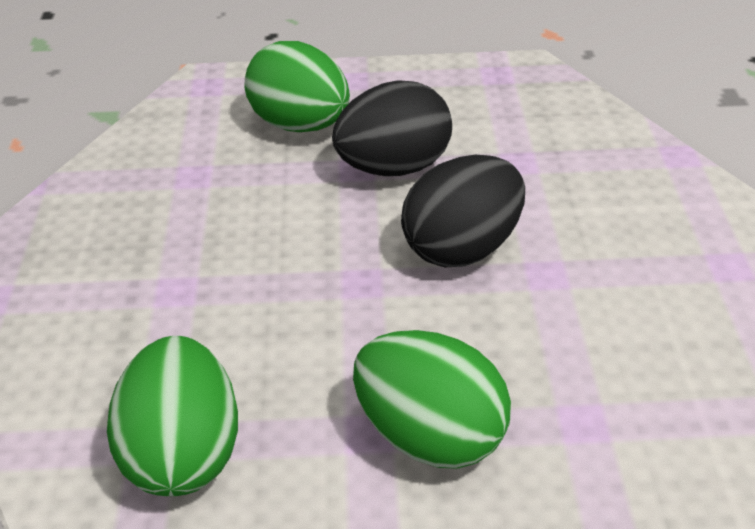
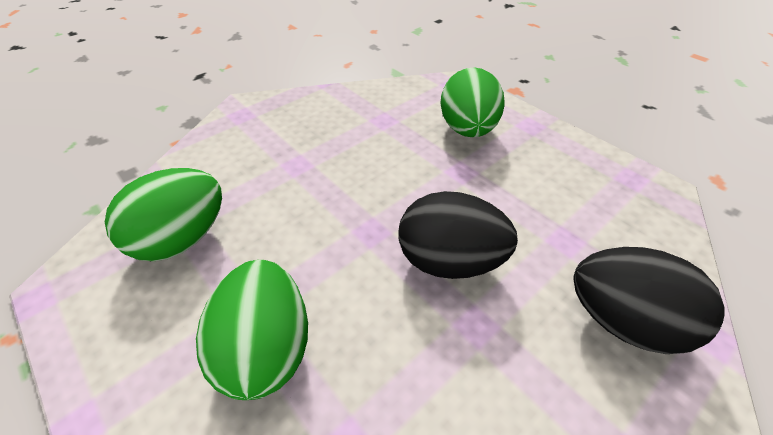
camera: 50 degrees right, 5 degrees up
(393, 167) = (481, 185): black egg -> black egg (622, 321)

